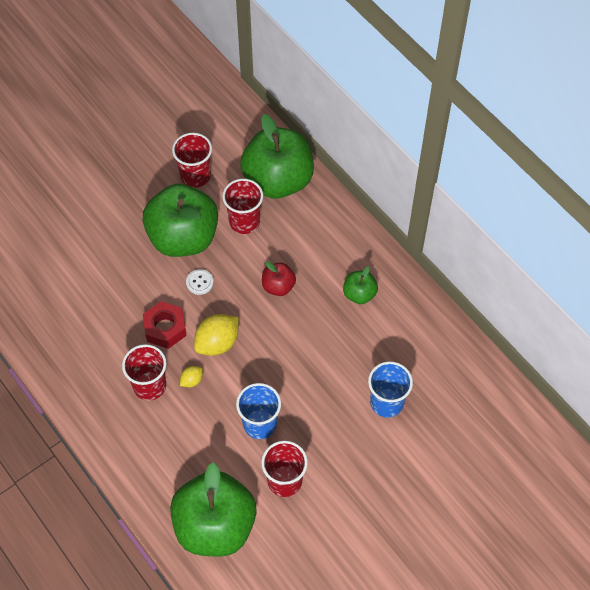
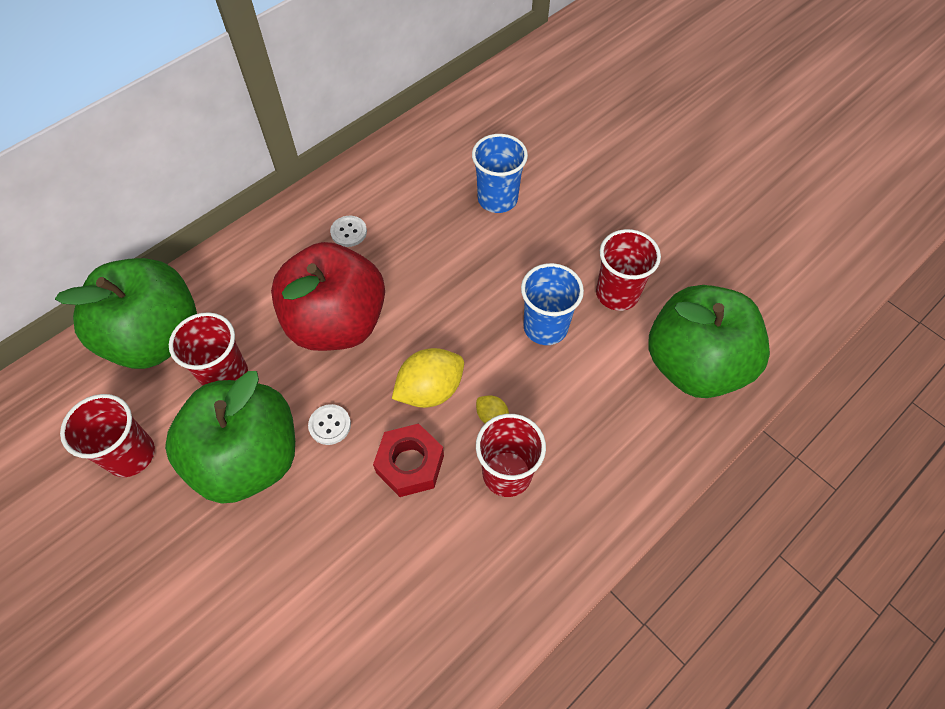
camera: 95 degrees left, 0 degrees up
(217, 343) = (430, 390): yellow lemon -> yellow lemon turned 75 degrees counterclockwise
(278, 286) = (337, 323): red apple -> red apple, size x2.21
(359, 294) = (348, 232): green apple -> white button

